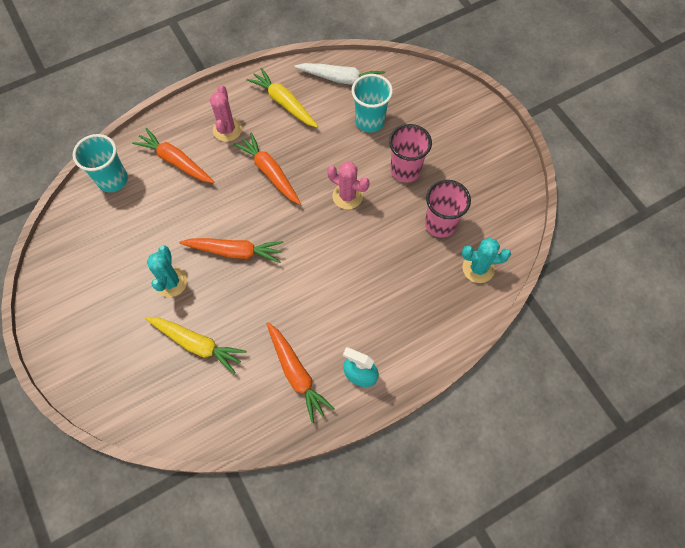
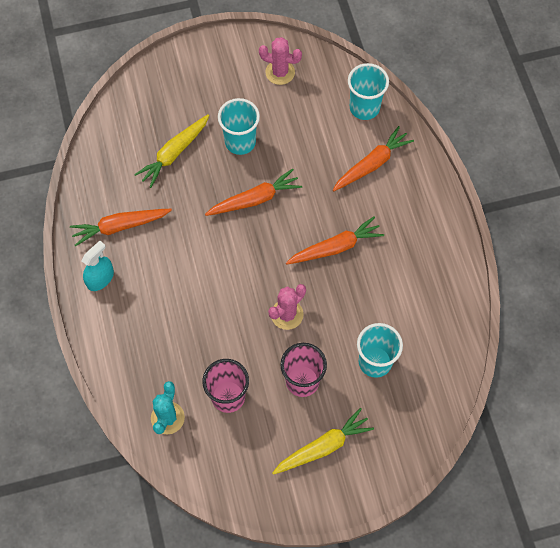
camera: 105 degrees right, 0 degrees up
(171, 282) = (240, 142): turquoise cactus -> turquoise cup
(227, 130) = (399, 217): pink cactus -> pink cactus (280, 72)
(235, 252) = (255, 199): orange carrot -> orange carrot turned 135 degrees counterclockwise
(284, 103) = (421, 279): yellow carrot -> yellow carrot (323, 446)
(341, 79) = (441, 347): white carrot -> none

